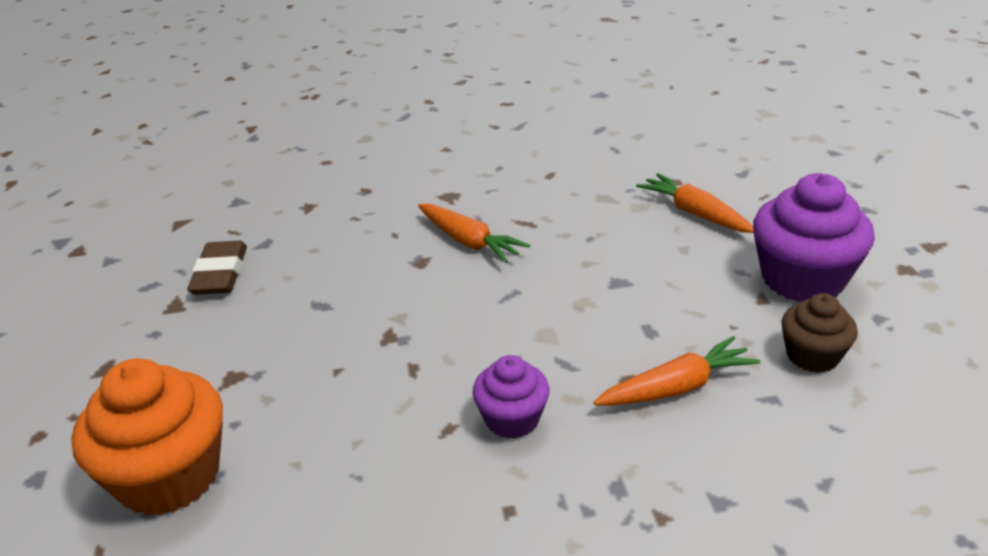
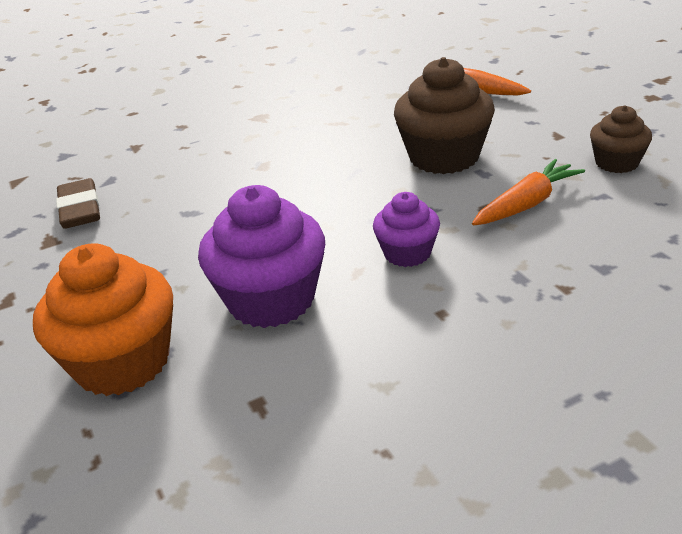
camera: 15 degrees left, 0 degrees up
(469, 242) = (297, 144): orange carrot -> none
(617, 298) = (444, 157): none -> brown cupcake
(802, 279) = (580, 117): purple cupcake -> purple cupcake (271, 299)

